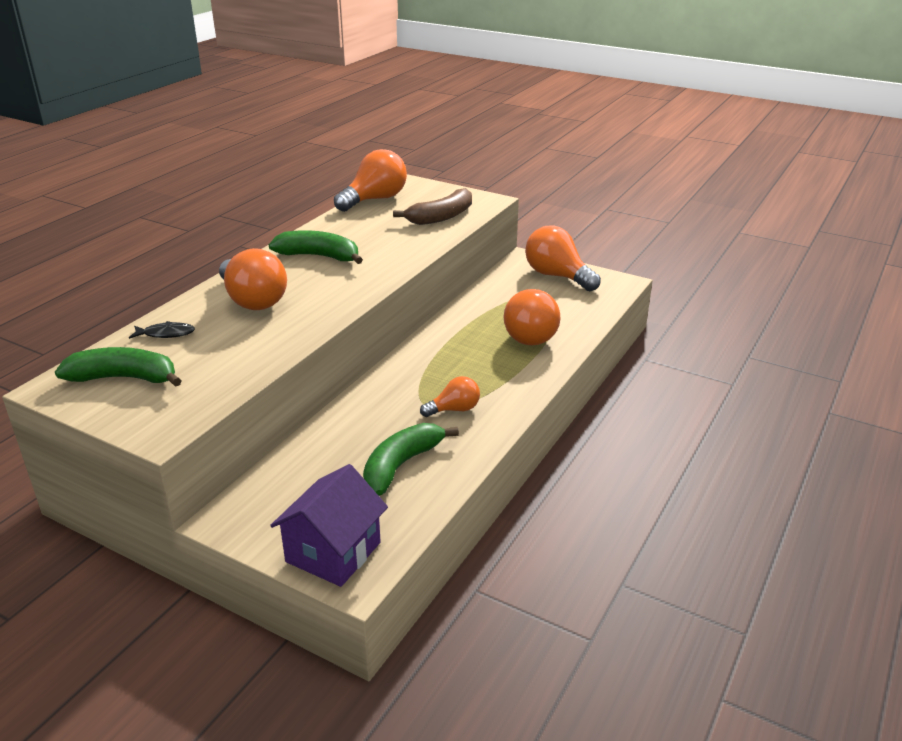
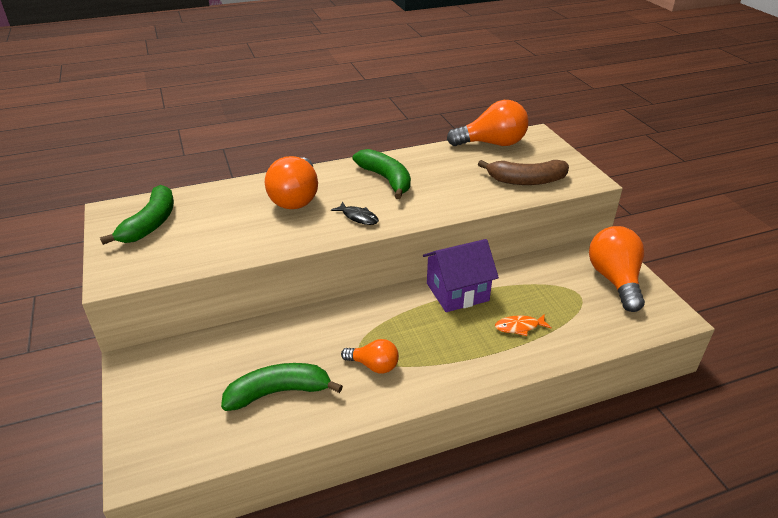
camera: 40 degrees right, 5 degrees up
(124, 378) = (150, 224): green banana -> green banana turned 60 degrees clockwise
(166, 334) = (214, 200): black fish -> black fish (358, 217)
(333, 552) = (154, 436): purple house -> purple house (457, 292)
(529, 334) = (519, 327): orange light bulb -> orange fish

